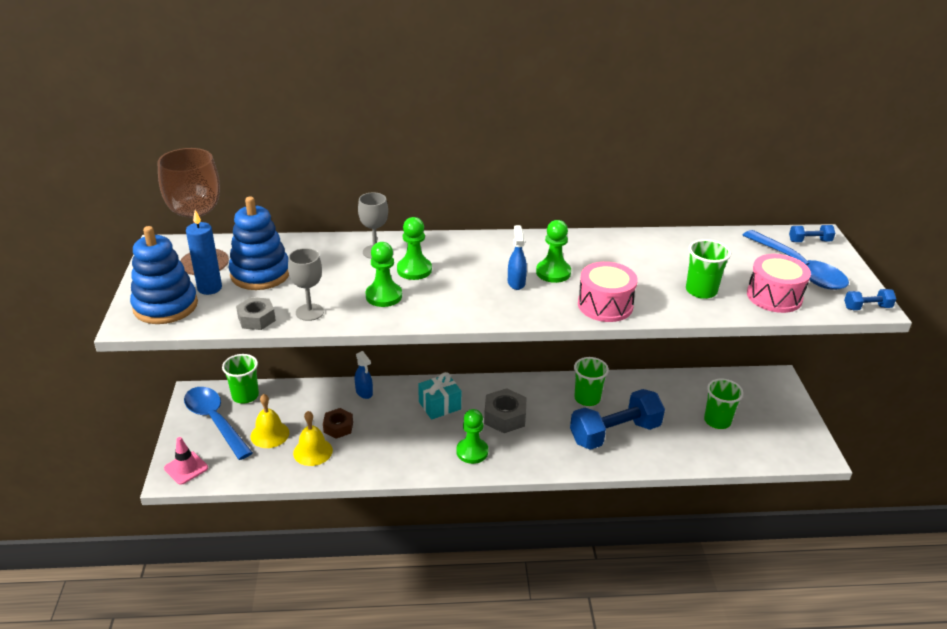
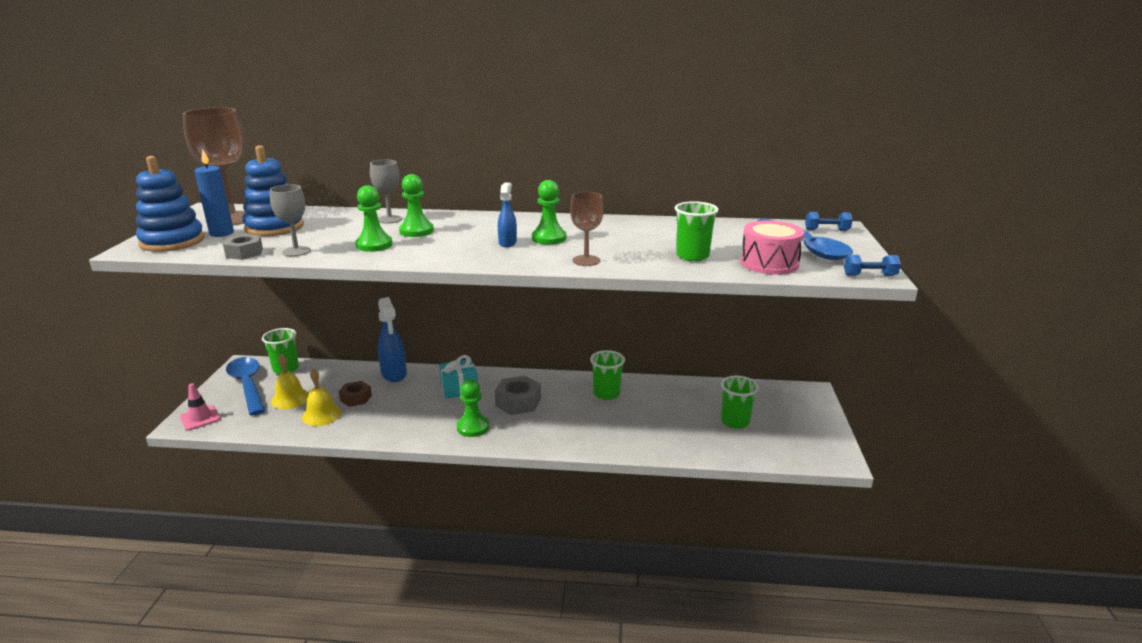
camera: 10 degrees right, 10 degrees down
(364, 392) = (394, 374): blue spray bottle -> blue spray bottle, size x1.70
(605, 305) = (586, 260): pink drum -> brown goblet
(614, 433) = (623, 424): blue dumbbell -> none

